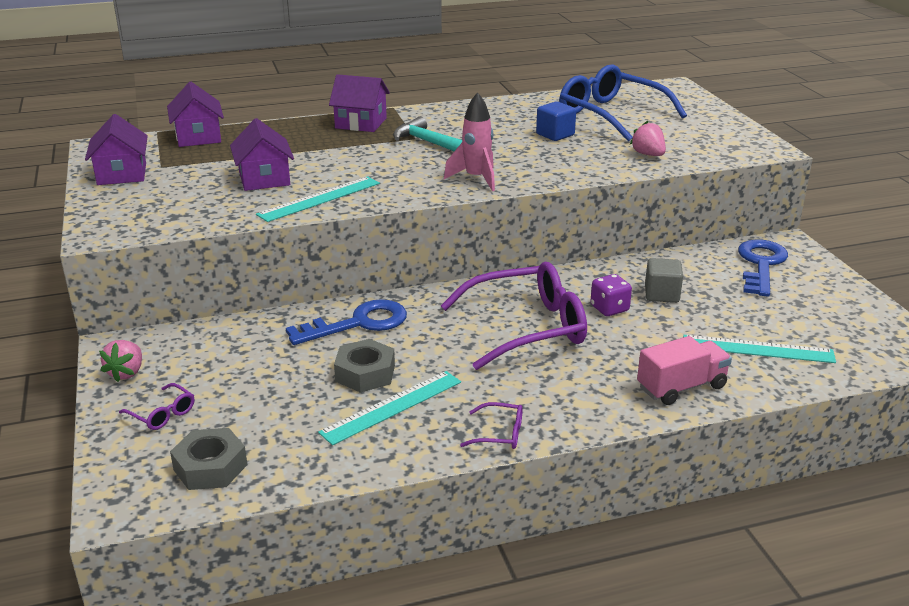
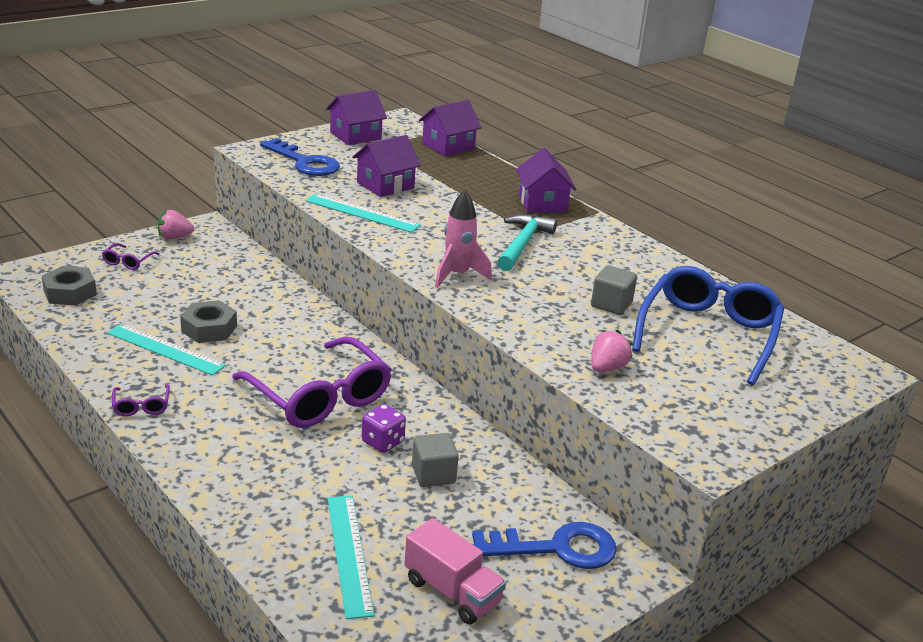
camera: 65 degrees right, 0 degrees up
(358, 323) = (285, 312): blue key -> blue key (305, 162)
(555, 134) = (611, 304): blue cube -> grey cube
(681, 387) = (250, 503): pink truck -> pink truck (452, 591)

